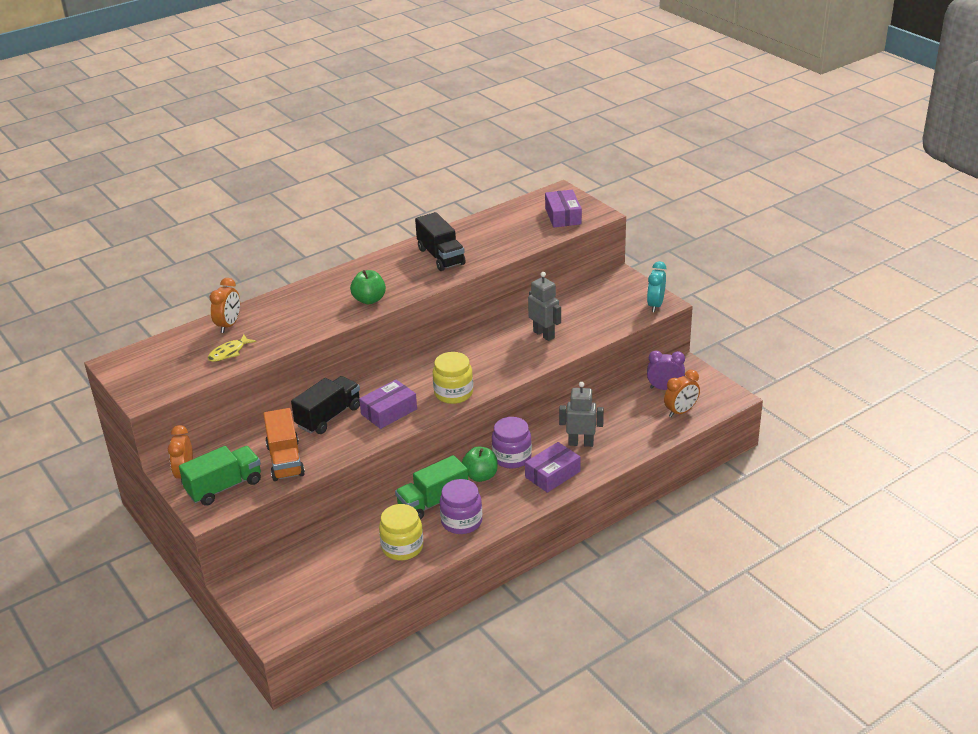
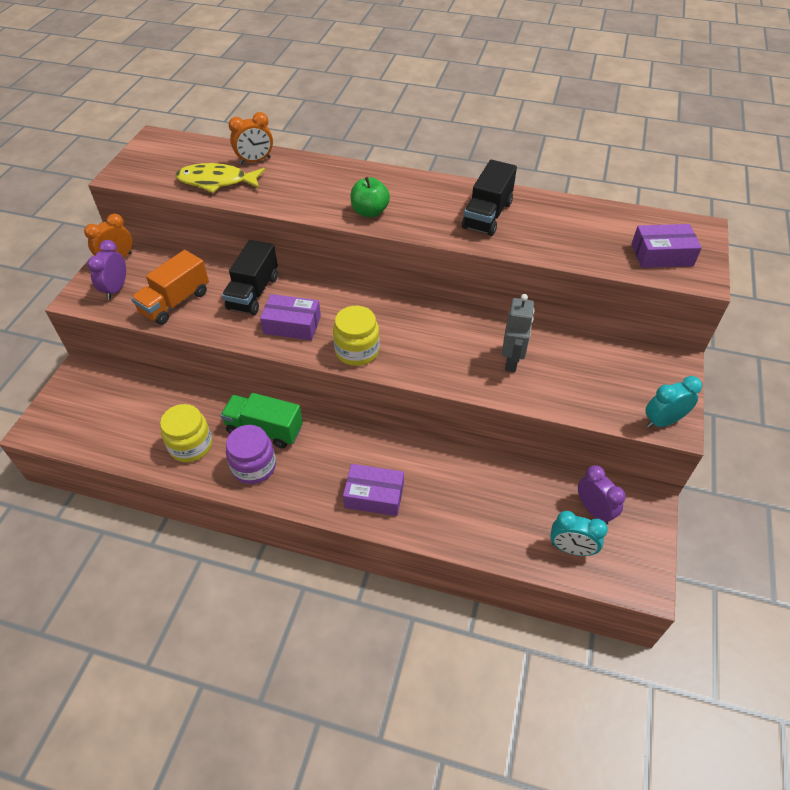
camera: 50 degrees right, 15 degrees up
(224, 487) = (116, 289): green truck -> purple clock
(229, 352) = (217, 181): yellow fish -> yellow fish, size x1.66
(328, 417) = (253, 293): black truck -> black truck turned 105 degrees clockwise
(480, 476) = (326, 441): green apple -> none
(512, 457) = (372, 448): purple jar -> none
(563, 216) = (662, 255): purple box -> purple box turned 45 degrees clockwise
(581, 443) = (440, 490): grey robot -> none
(681, 412) = (571, 549): orange clock -> turquoise clock

